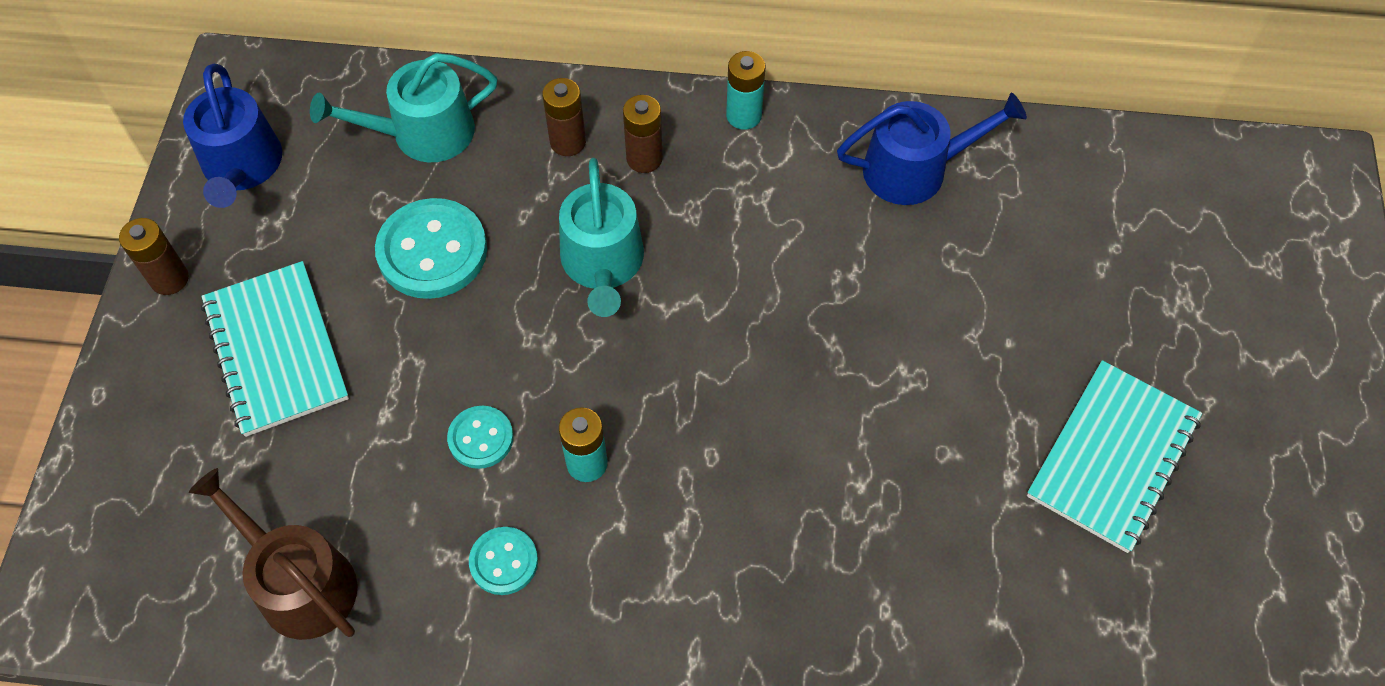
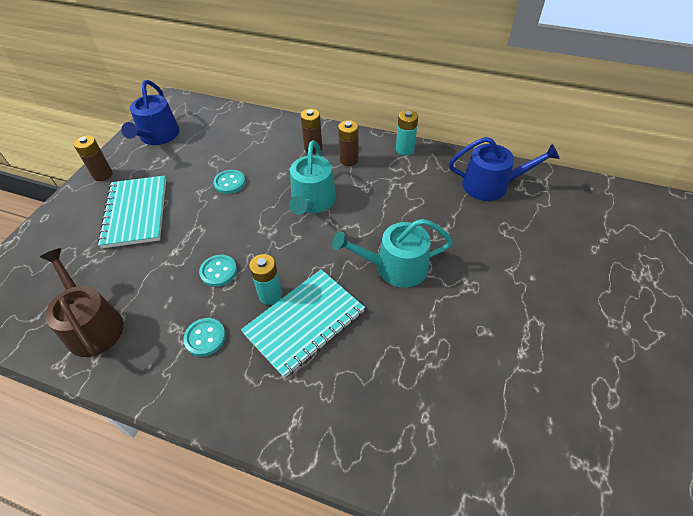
camera: 15 degrees right, 10 degrees down
(422, 133) = (245, 135): turquoise watering can -> turquoise watering can (395, 267)
(432, 251) = (230, 183): turquoise button -> turquoise button, size x0.55
(1112, 457) = (591, 354): turquoise notebook -> turquoise notebook (304, 322)

